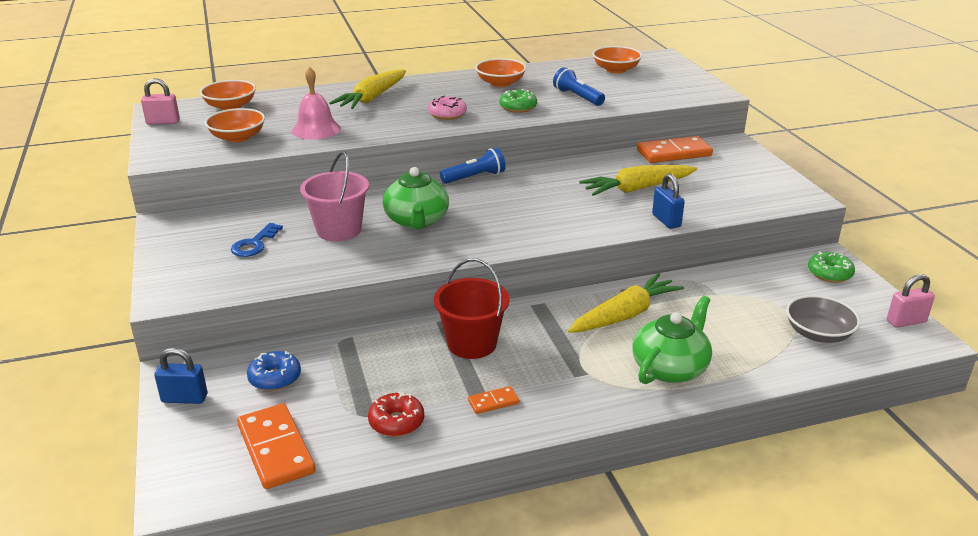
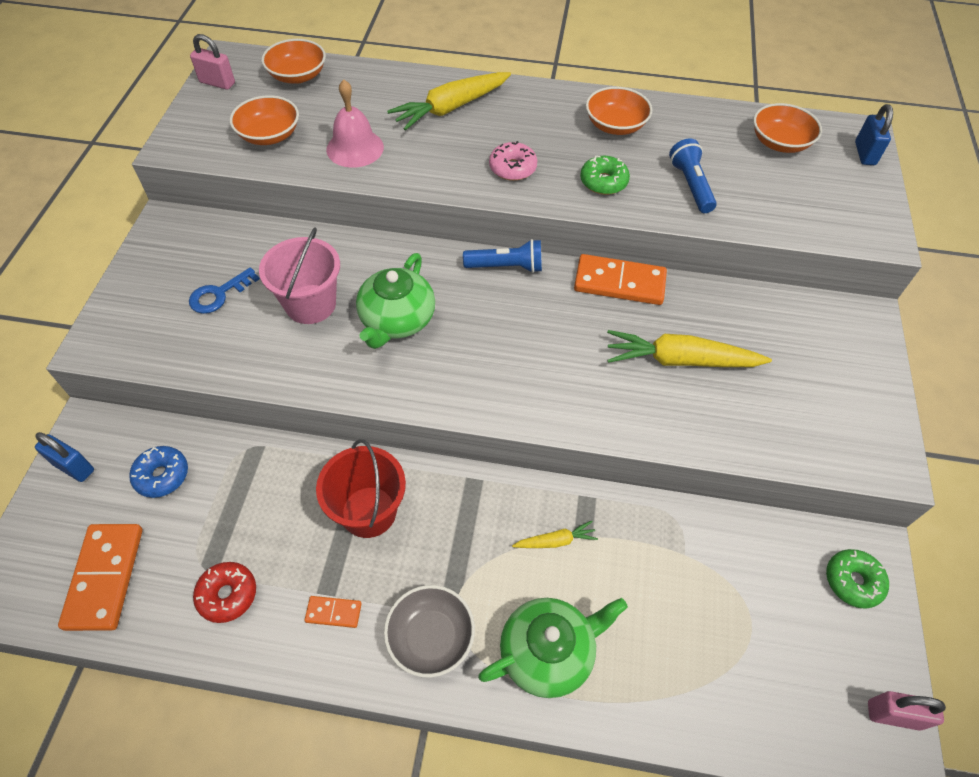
camera: 25 degrees right, 25 degrees up
(625, 315) = (555, 541): yellow carrot -> yellow carrot, size x0.49
(666, 221) = (675, 435): blue padlock -> blue padlock (864, 154)
(674, 153) = (773, 308): orange domino -> orange domino (619, 282)
(818, 333) = (762, 681): grey bowl -> grey bowl (431, 637)

